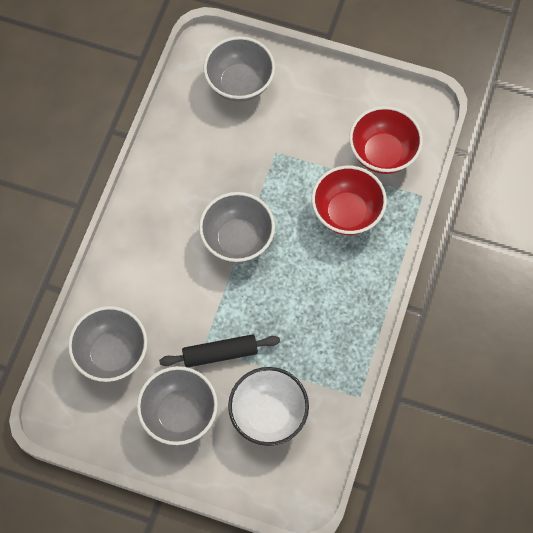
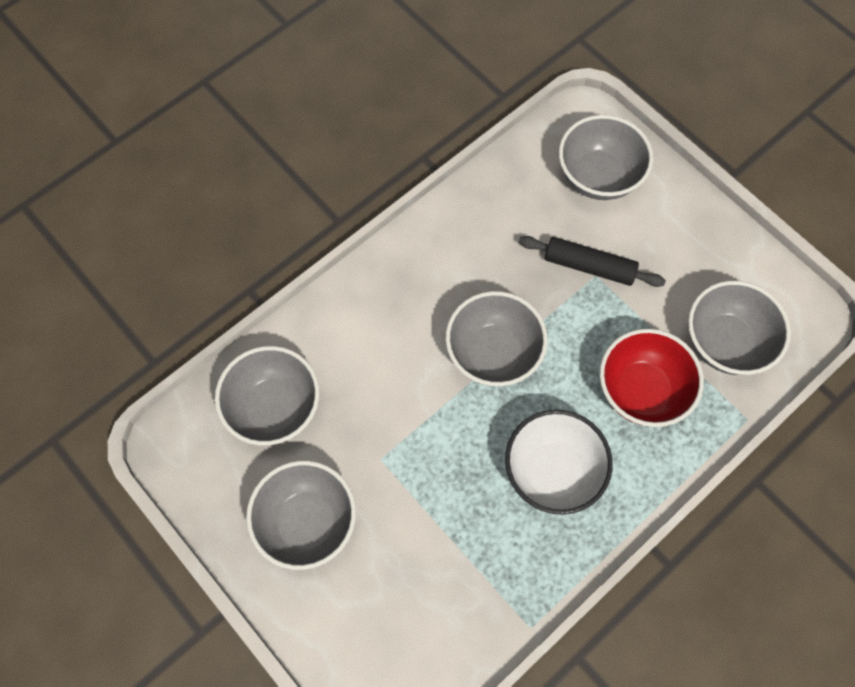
camera: 30 degrees right, 0 degrees up
(220, 353) = (395, 477): black rolling pin -> black rolling pin (589, 266)
(268, 414) = (408, 584): white bowl -> white bowl (552, 472)
(382, 153) = (725, 343): red bowl -> grey bowl

